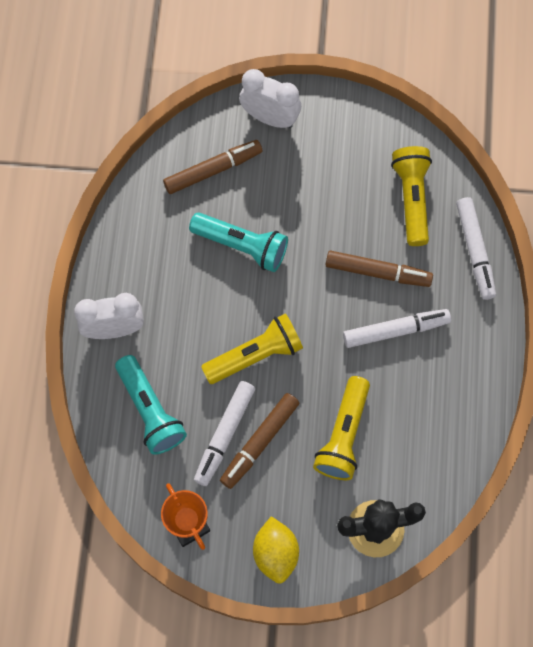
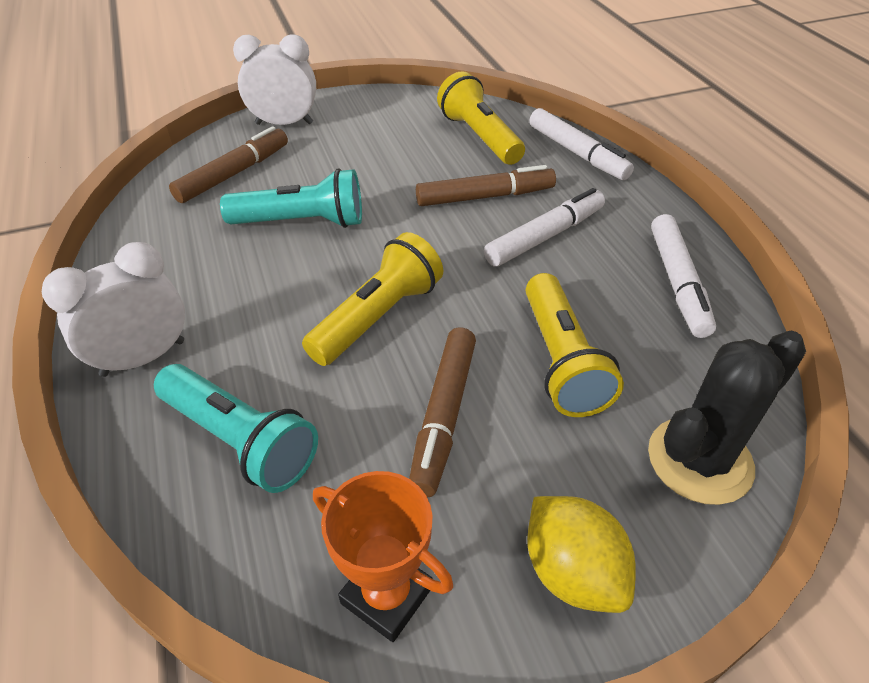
camera: 25 degrees left, 25 degrees down
(224, 435) = (382, 427): white marker -> white marker (677, 282)

